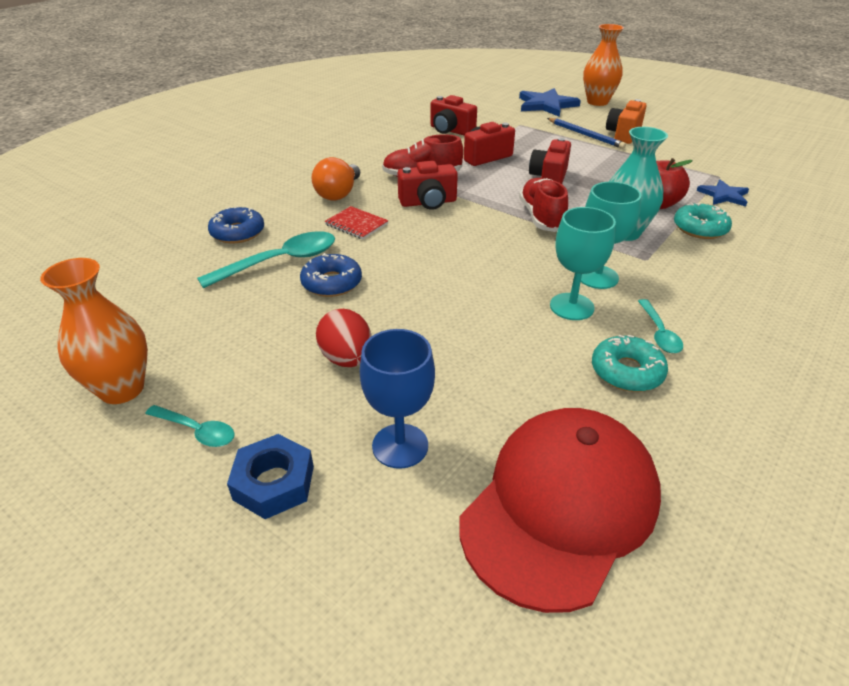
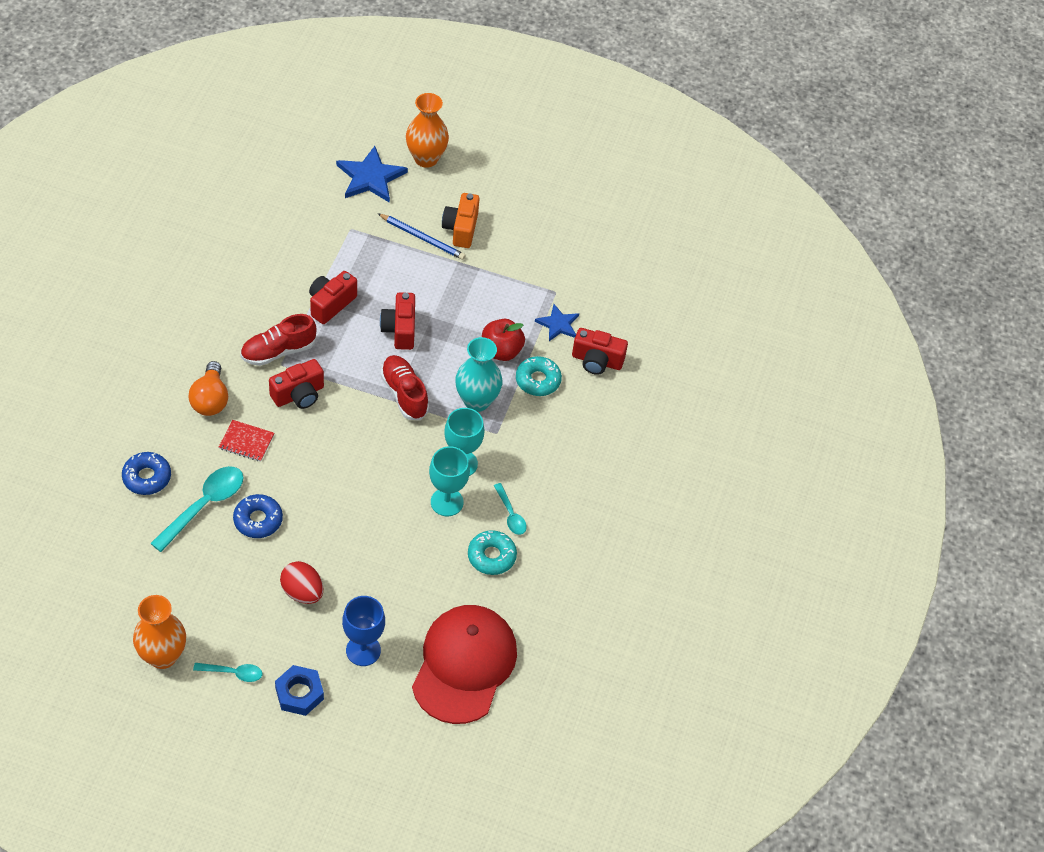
camera: 25 degrees left, 15 degrees up
(450, 131) = (280, 258): red camera -> red camera (597, 361)

